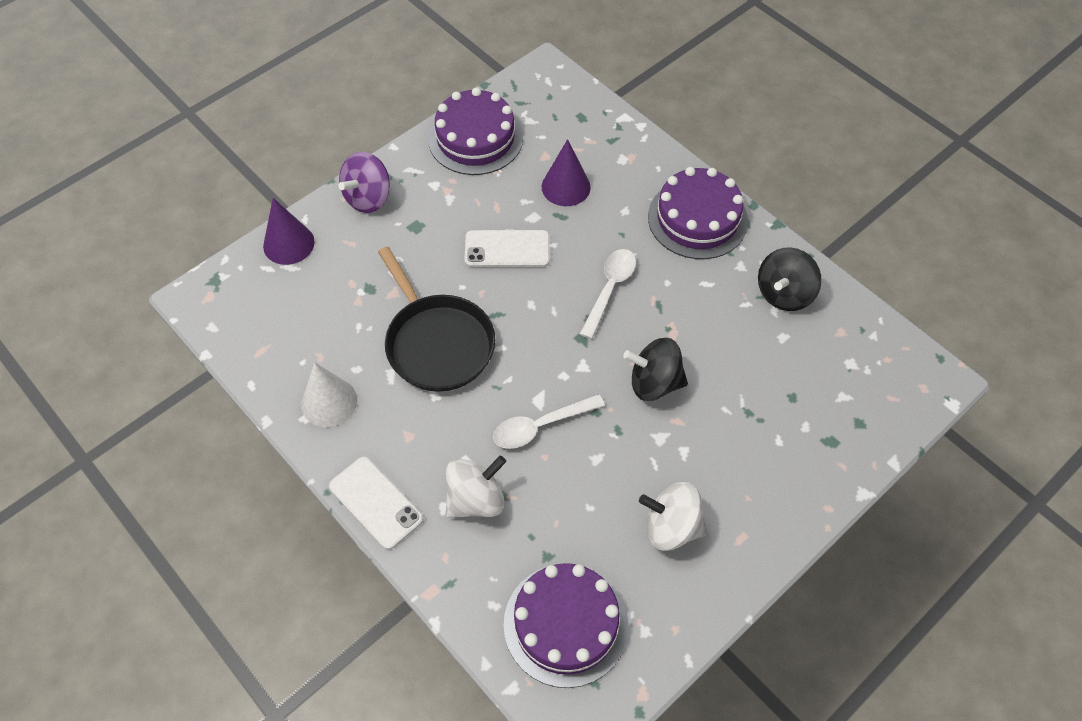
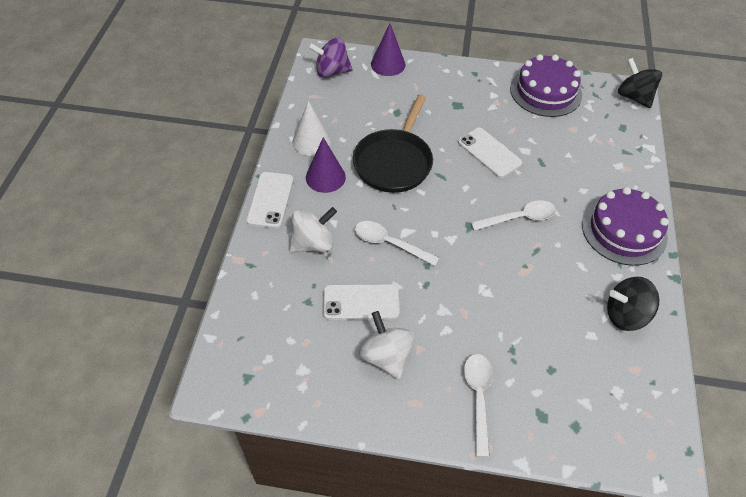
camera: 50 degrees right, 5 degrees down
(368, 198) = (452, 75): purple spinning top -> purple spinning top (331, 71)
(476, 499) = (313, 243): white spinning top -> white spinning top turned 45 degrees counterclockwise
(566, 187) = (564, 151): purple cone -> purple cone (325, 177)
(566, 624) = (272, 339): purple cake -> none
(590, 505) = (361, 302): none -> white phone
(654, 383) = (478, 283): black spinning top -> black spinning top (634, 97)
(775, 479) = (478, 398): none -> white spoon

